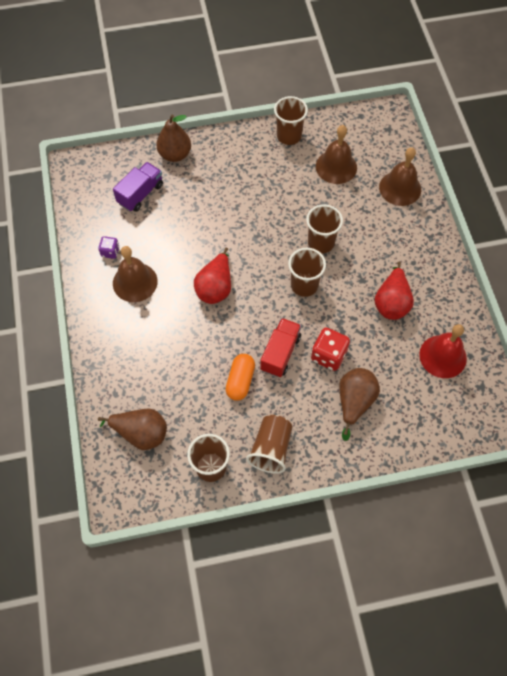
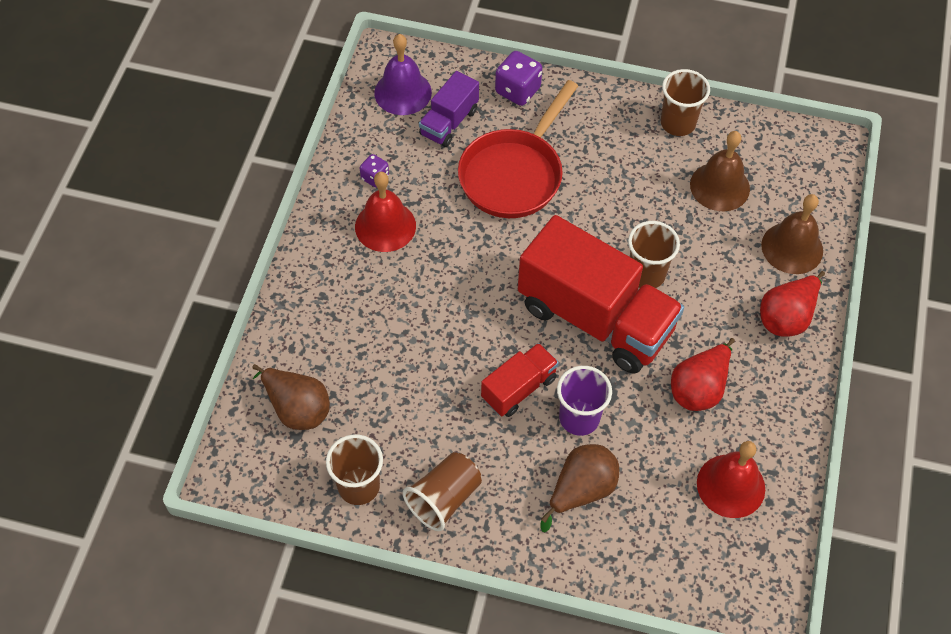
camera: 25 degrees right, 5 degrees down
(98, 186) = (403, 92): none -> purple bell
(135, 282) = (385, 226): brown bell -> red bell
(140, 194) = (449, 122): purple truck -> purple truck turned 150 degrees clockwise
(175, 154) = (517, 90): brown pear -> purple dice
(202, 212) = (514, 174): none -> red pan
(215, 287) = (480, 273): red pear -> red pear (787, 317)
(240, 381) = (450, 400): orange capsule -> none
(304, 285) = (595, 318): brown cup -> red truck
(328, 355) = (579, 418): red dice -> purple cup

